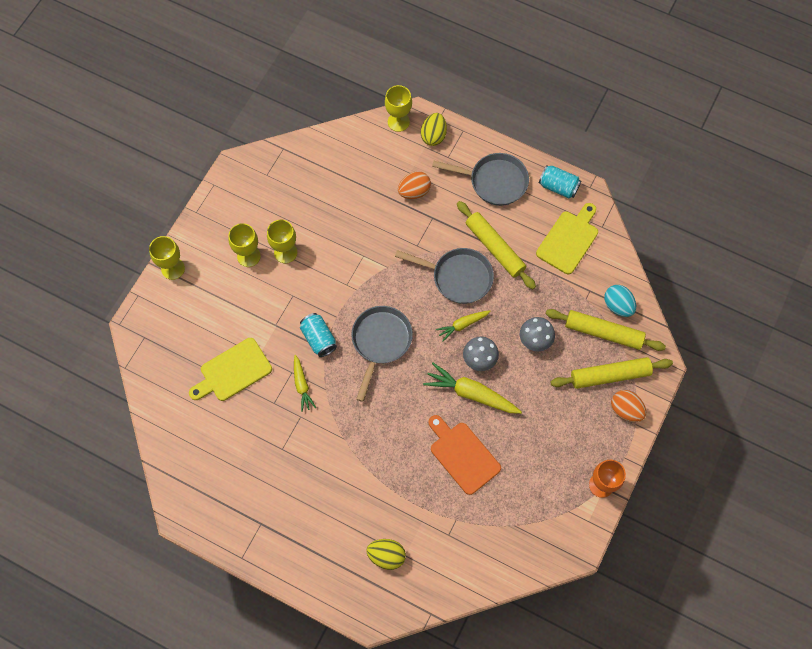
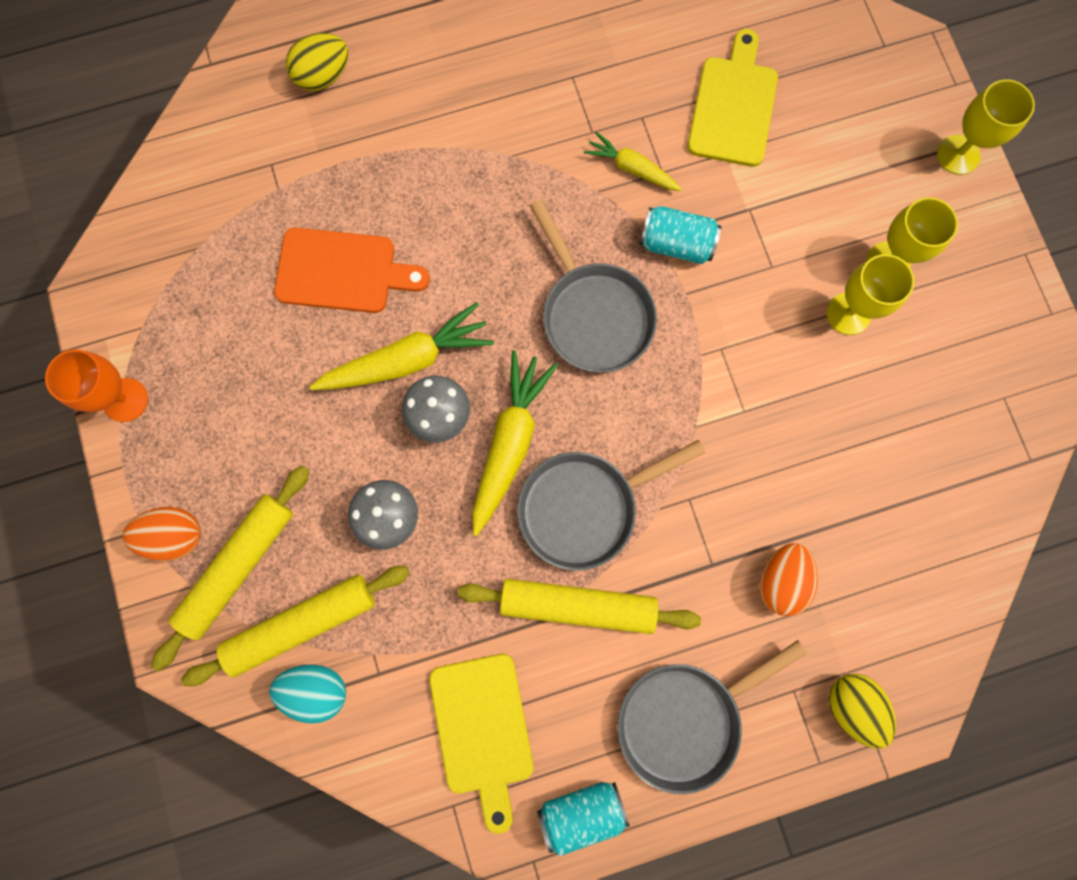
camera: 135 degrees right, 10 degrees up
(398, 122) = (927, 676): yellow goblet -> none
(462, 325) = (509, 442): yellow carrot -> yellow carrot, size x1.69

